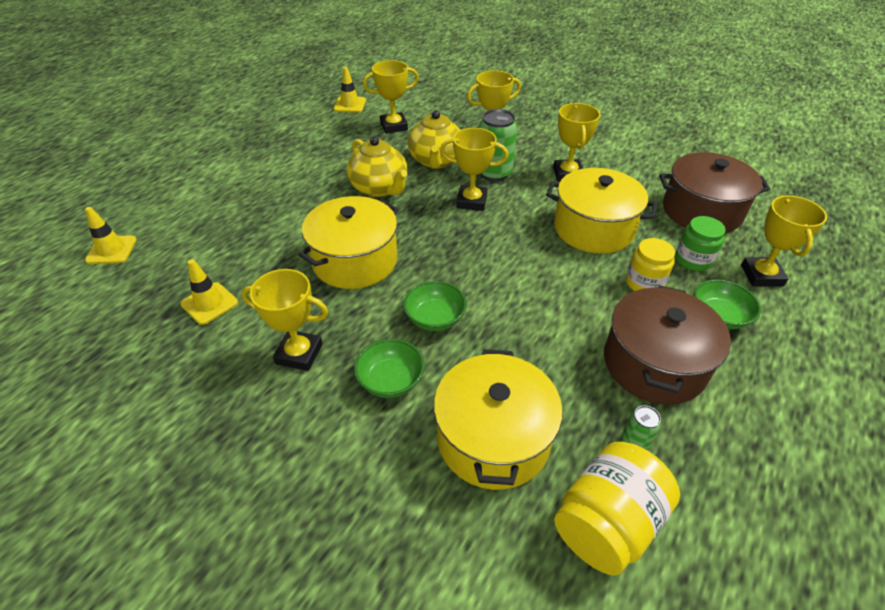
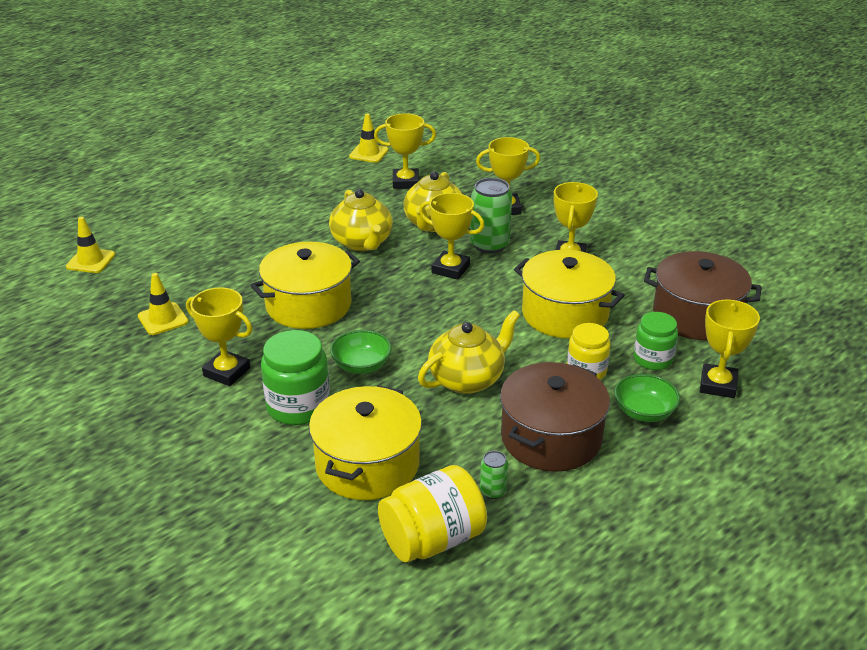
camera: 15 degrees right, 10 degrees down
(391, 380) = (298, 406): green bowl -> green jar
(543, 313) = (467, 379): none -> yellow teapot

